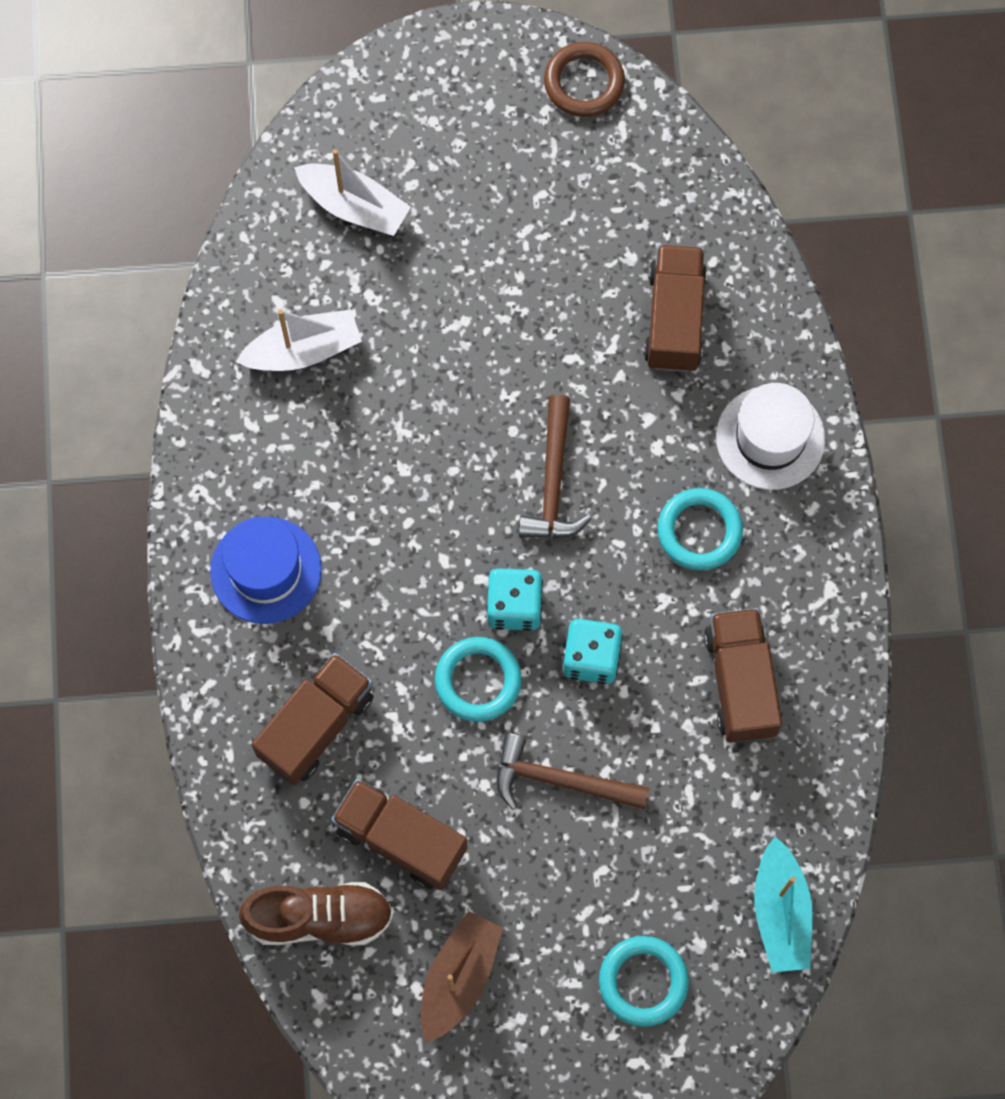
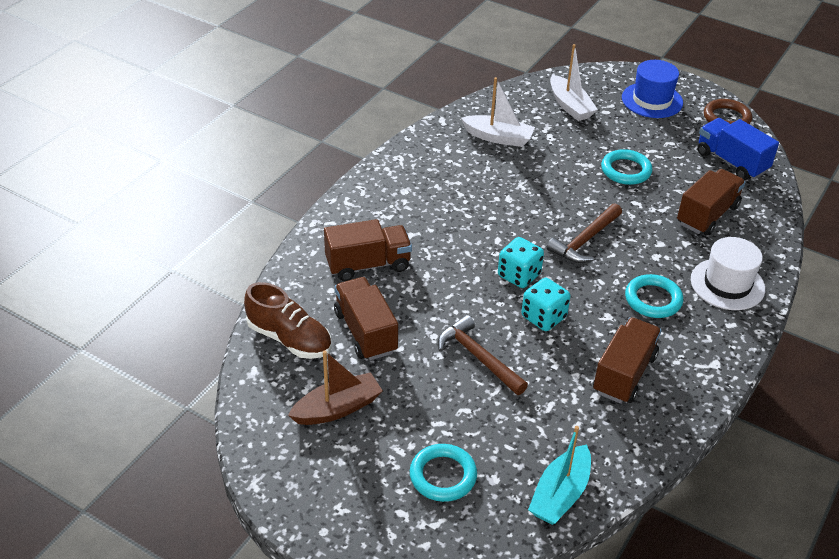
camera: 35 degrees right, 30 degrees down
(266, 570) = (402, 198): blue hat -> blue hat (652, 100)
(478, 681) = (471, 293): turquoise ring -> turquoise ring (626, 170)
(644, 181) = (731, 162): none -> blue truck

